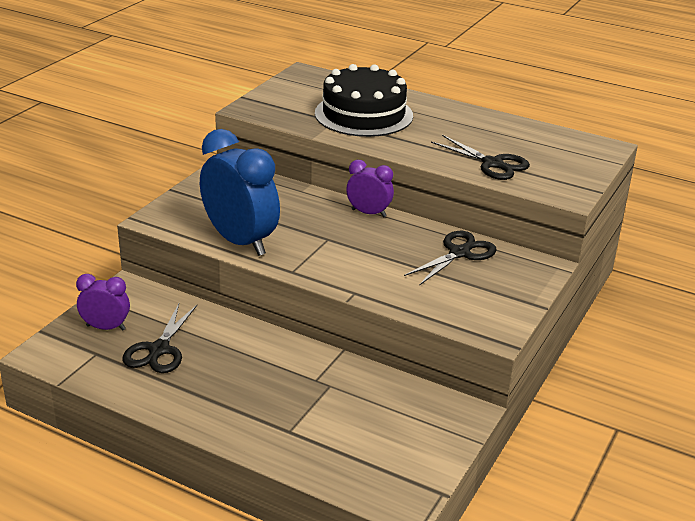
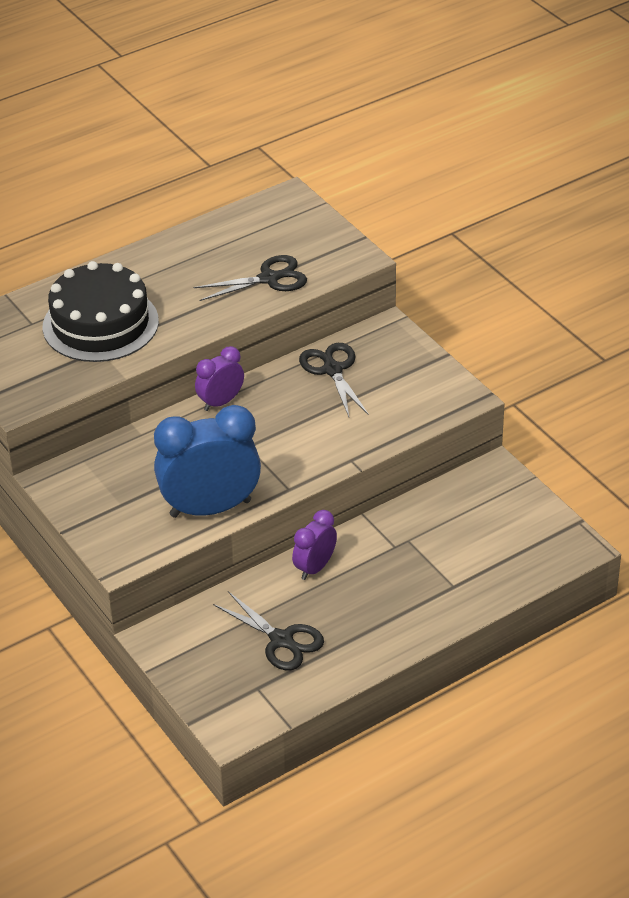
camera: 60 degrees left, 10 degrees up
(106, 327) = (217, 671): purple clock -> purple clock (315, 568)

